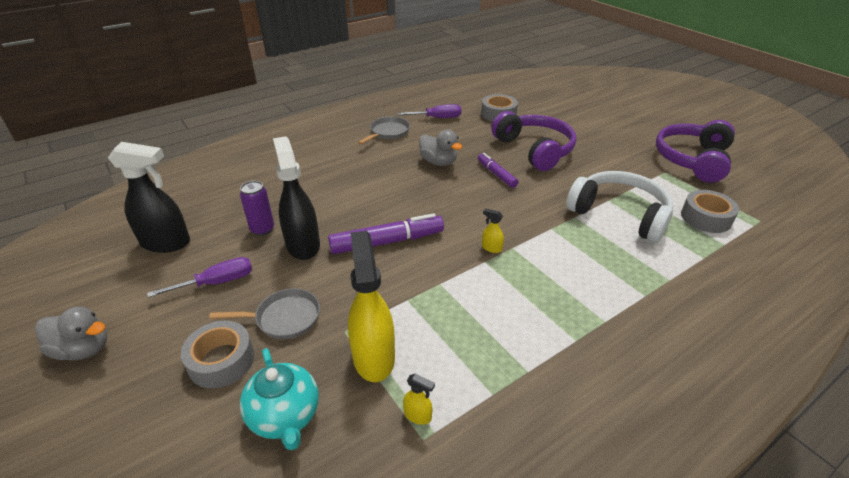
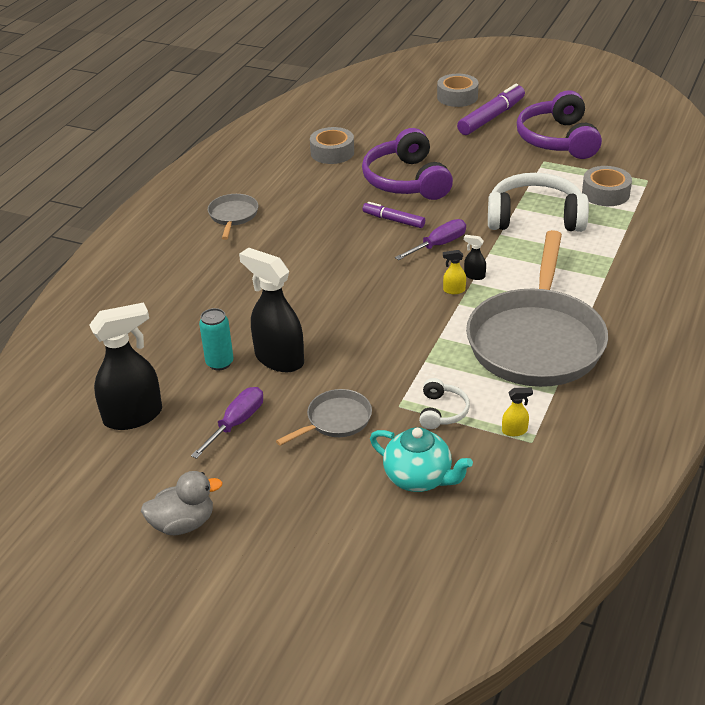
camera: 30 degrees left, 0 degrees up
(221, 361) = (321, 472): grey tape -> grey tape (457, 97)
(262, 229) = (219, 363): purple can -> turquoise can
(373, 356) = (442, 411): yellow spray bottle -> white headphones
(387, 242) = (356, 323): purple marker -> purple marker (491, 117)
(437, 118) = (270, 180): purple screwdriver -> purple screwdriver (438, 245)
(438, 162) = (323, 229): grey duck -> none
(520, 243) = (474, 276): none -> black spray bottle
(524, 328) = (536, 340): none -> grey pan
(534, 150) = (406, 181): purple headphones -> purple headphones turned 135 degrees counterclockwise

